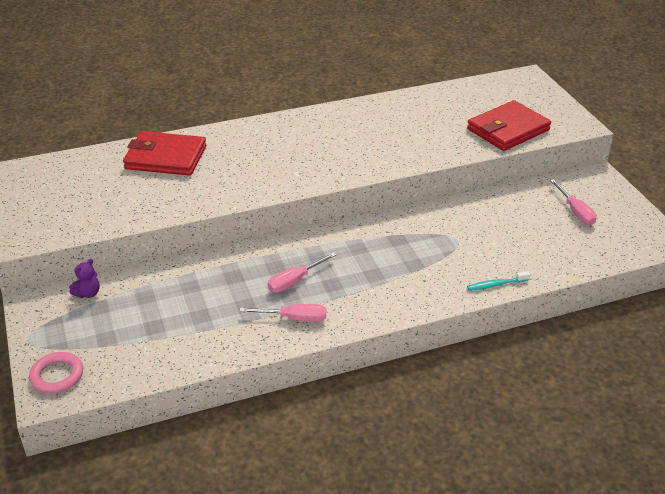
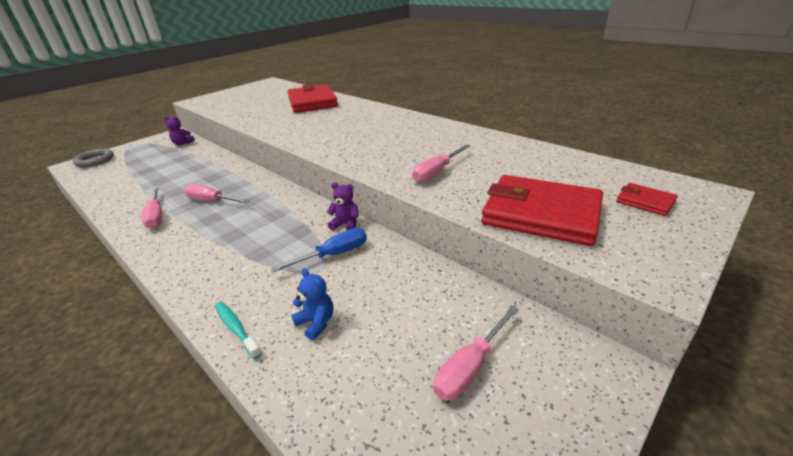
camera: 65 degrees right, 5 degrees down
(57, 375) = (95, 160): pink ring -> grey ring
(407, 216) = (346, 224): none -> purple teddy bear
(421, 143) = (437, 172): none -> pink screwdriver
(444, 231) = (333, 255): none -> blue screwdriver
(511, 252) = (316, 322): none -> blue teddy bear
(521, 96) = (645, 202): none -> red wallet

